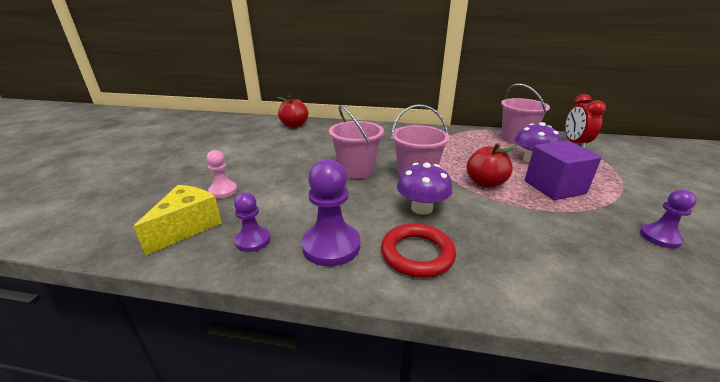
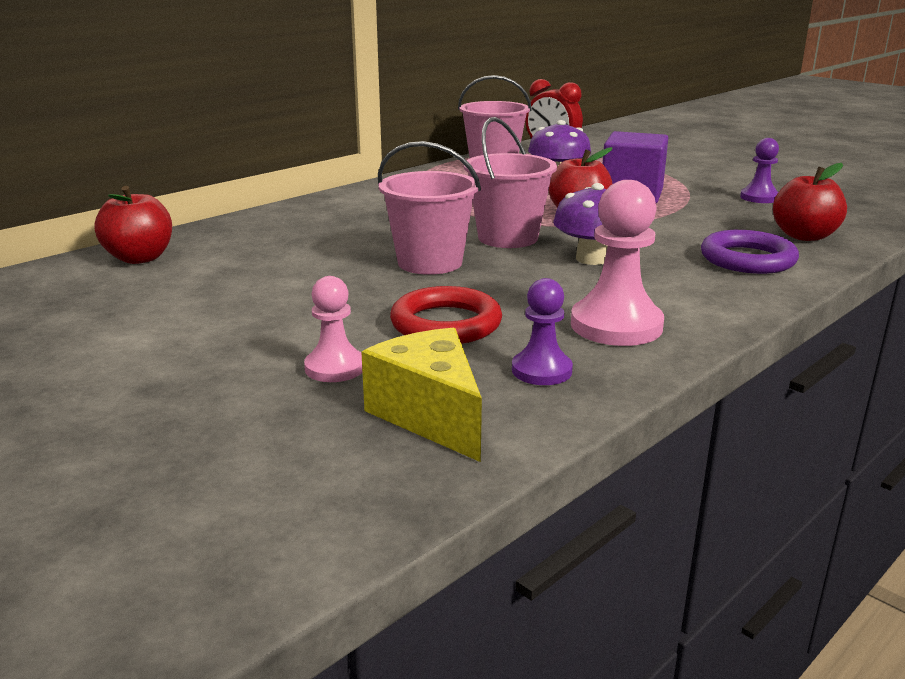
camera: 55 degrees left, 5 degrees down
(331, 246) = (616, 325): purple pawn -> pink pawn
(417, 254) = (683, 288): red ring -> red ring (446, 324)
(511, 267) = (747, 259): none -> purple ring
(613, 284) = (804, 236): none -> red apple

